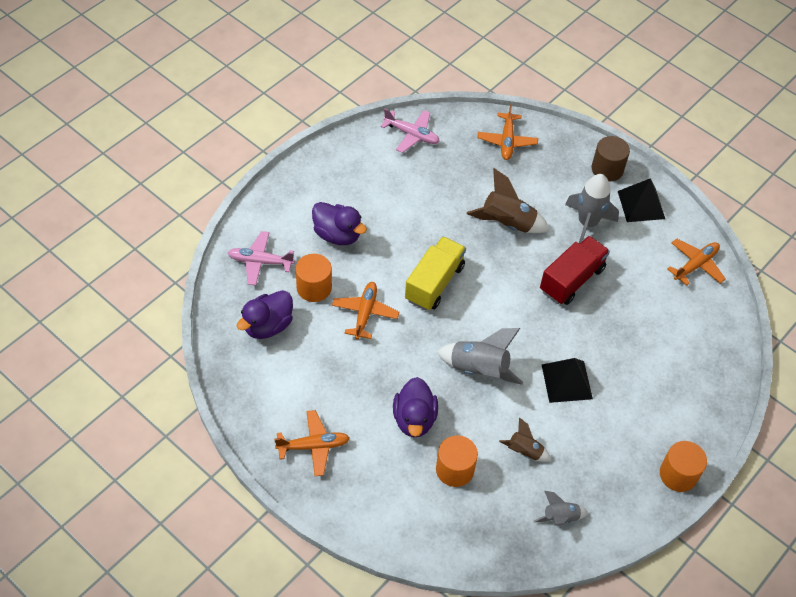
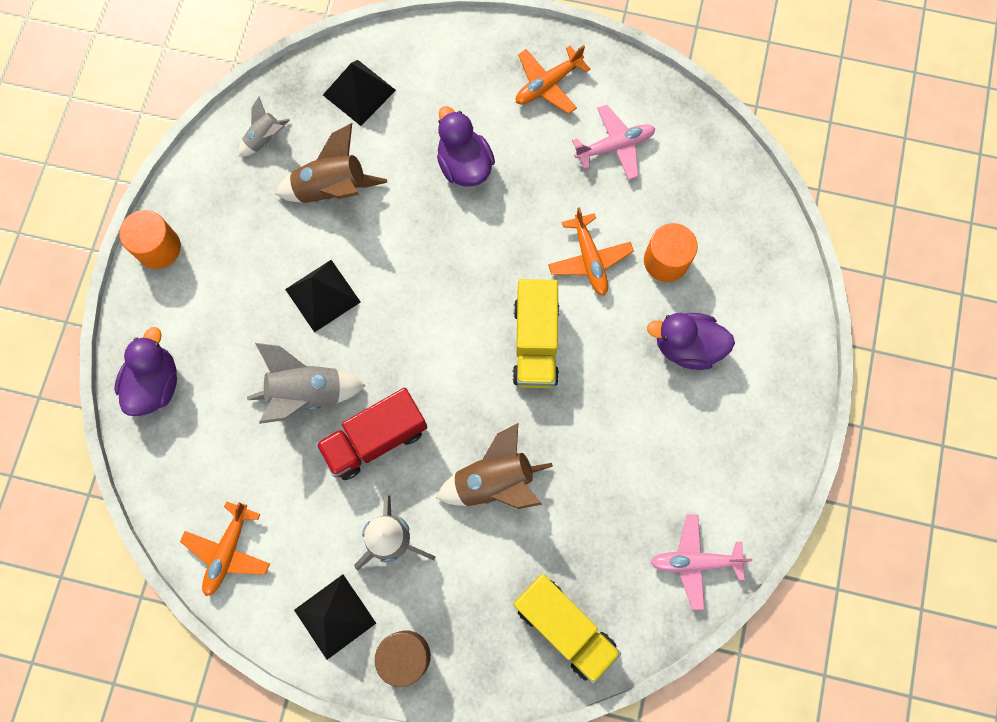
camera: 155 degrees right, 20 degrees up
(260, 262) = (747, 260): pink plane -> pink plane (615, 146)
(268, 326) = (683, 187): purple duck -> purple duck (155, 384)
(454, 469) = (394, 133): orange cylinder -> none
(465, 517) = (359, 92): none -> black pyramid
(479, 370) = (426, 258): grey rocket -> grey rocket (307, 393)
(507, 141) = (564, 627): orange plane -> yellow truck
(524, 451) = (332, 189): brown rocket -> brown rocket, size x1.74
(571, 280) = (375, 439): red truck -> red truck turned 45 degrees clockwise

